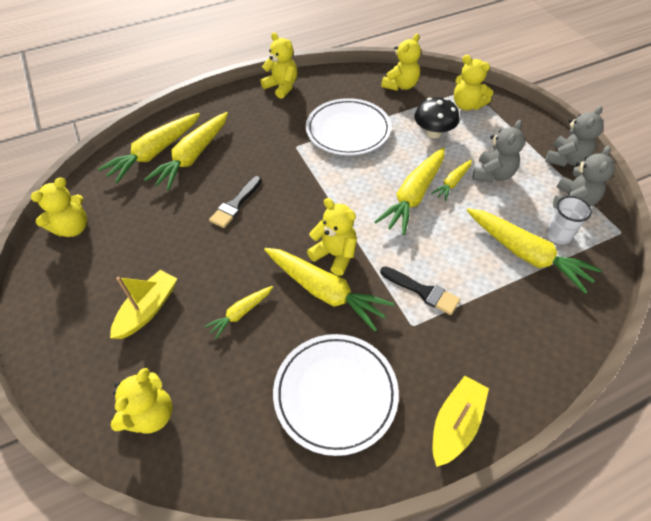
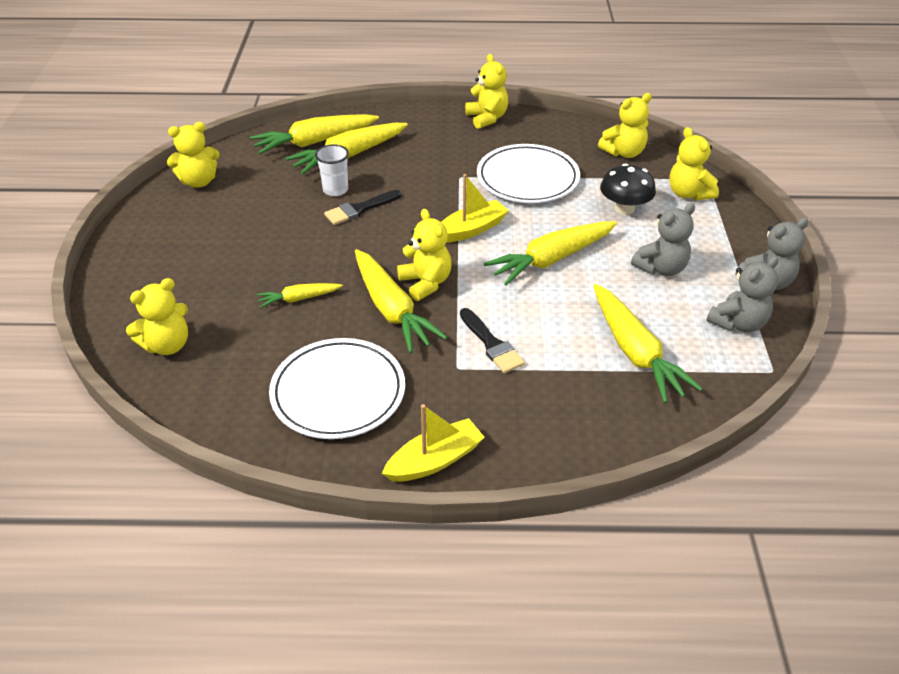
camera: 25 degrees right, 10 degrees down
(148, 309) = (219, 267): yellow boat -> yellow boat (471, 229)
(452, 183) = (606, 261): yellow carrot -> none
(558, 235) = (689, 348): white cup -> white cup (335, 190)

